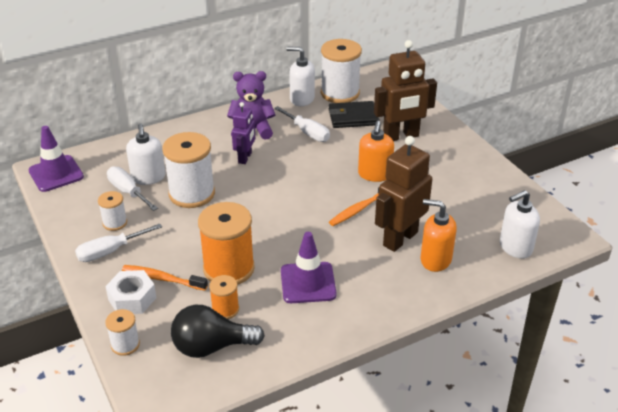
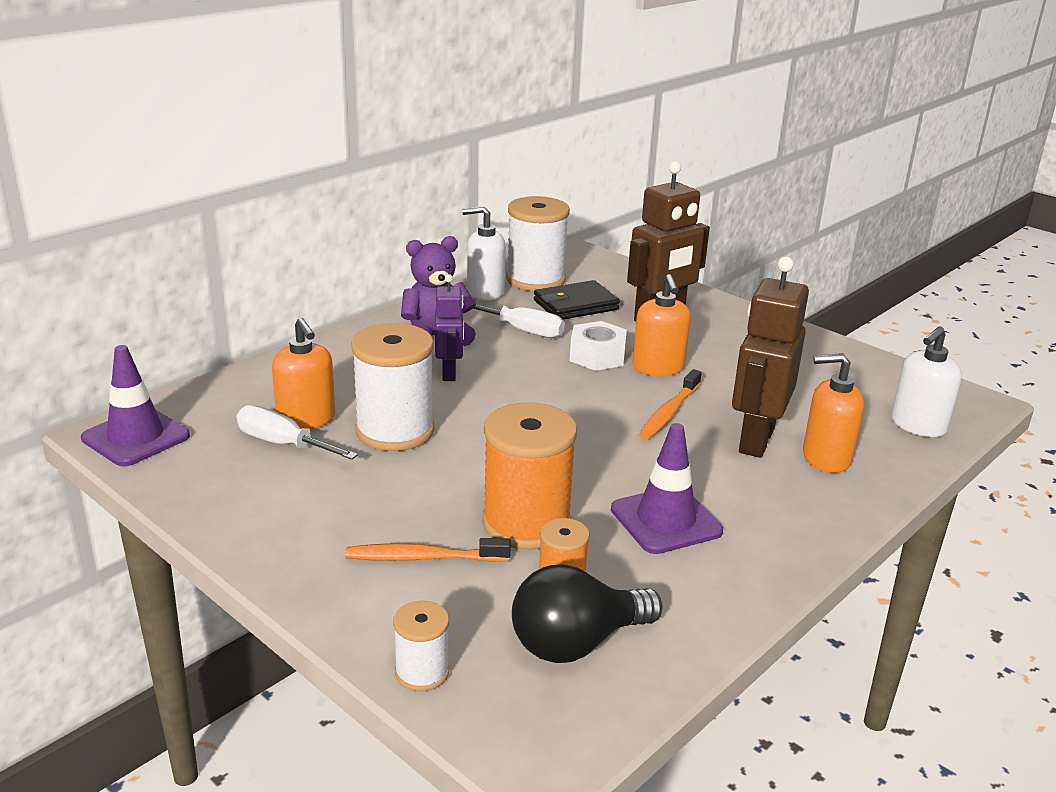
camera: 20 degrees left, 10 degrees down
(110, 251) = (304, 534): white screwdriver -> none
(115, 223) = (287, 491): white spool -> none
(132, 299) = (389, 597): white nut -> white nut (597, 356)
(148, 177) = (306, 420): white soap dispenser -> orange soap dispenser

